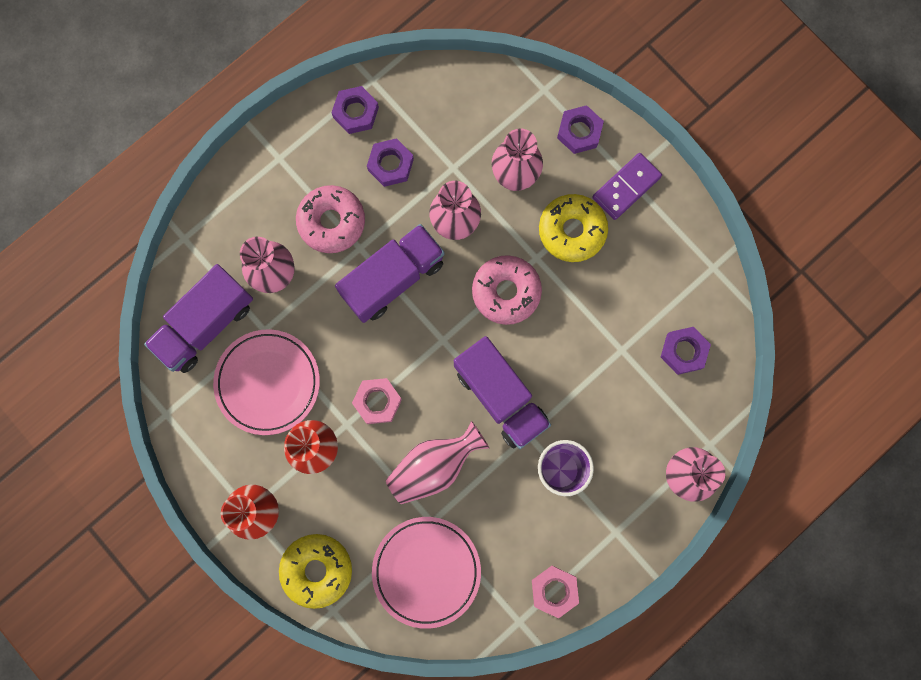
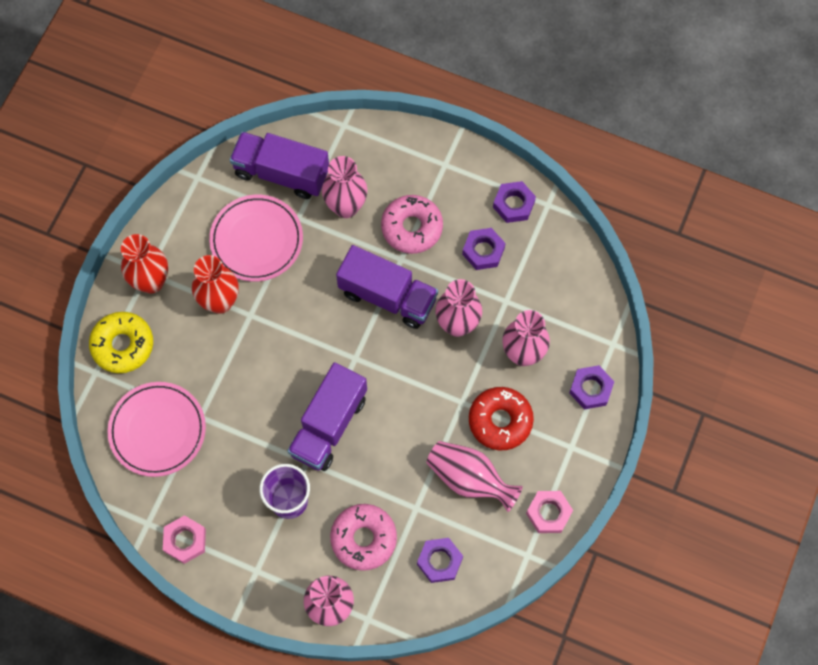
camera: 65 degrees right, 10 degrees down
(377, 401) = (279, 330): pink nut -> pink nut (548, 513)
(434, 466) = (246, 398): pink vase -> pink vase (469, 479)
(506, 292) = (420, 390): pink donut -> pink donut (363, 539)
(572, 230) = (500, 421): yellow donut -> red donut
(626, 187) = (561, 450): purple domino -> none

